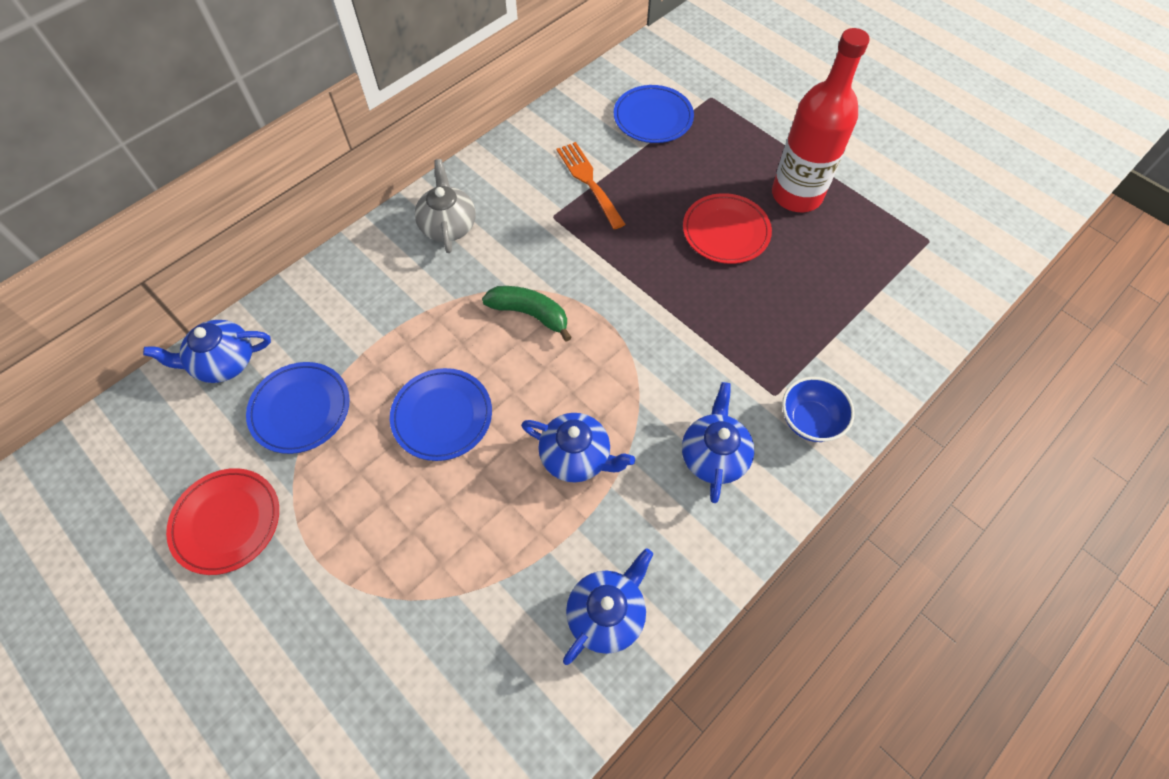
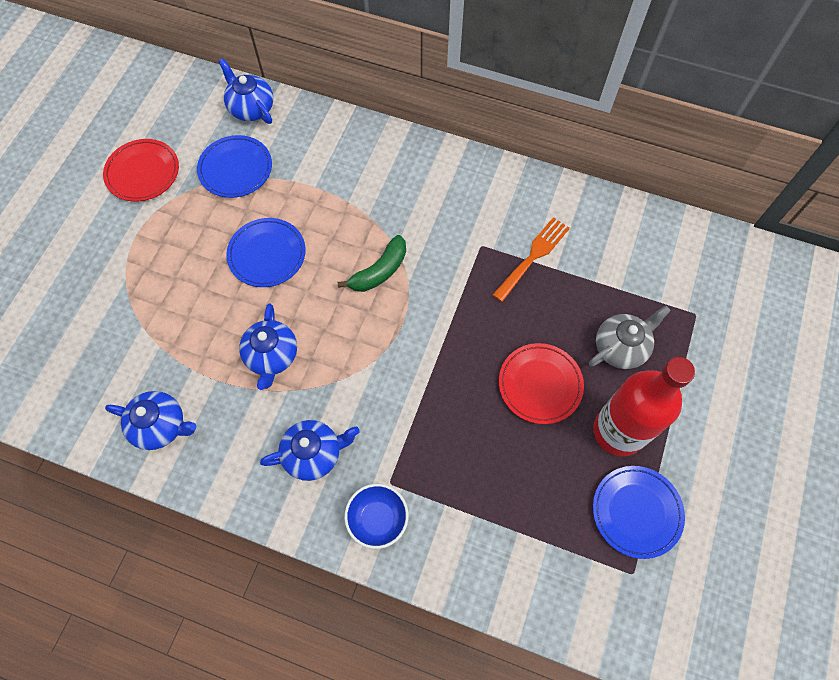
camera: 65 degrees right, 5 degrees up
(448, 226) = (432, 179): grey teapot -> grey teapot (621, 347)
(530, 314) = (379, 271): green banana -> green banana turned 45 degrees clockwise
(653, 118) = (637, 276): blue plate -> blue plate (636, 512)

